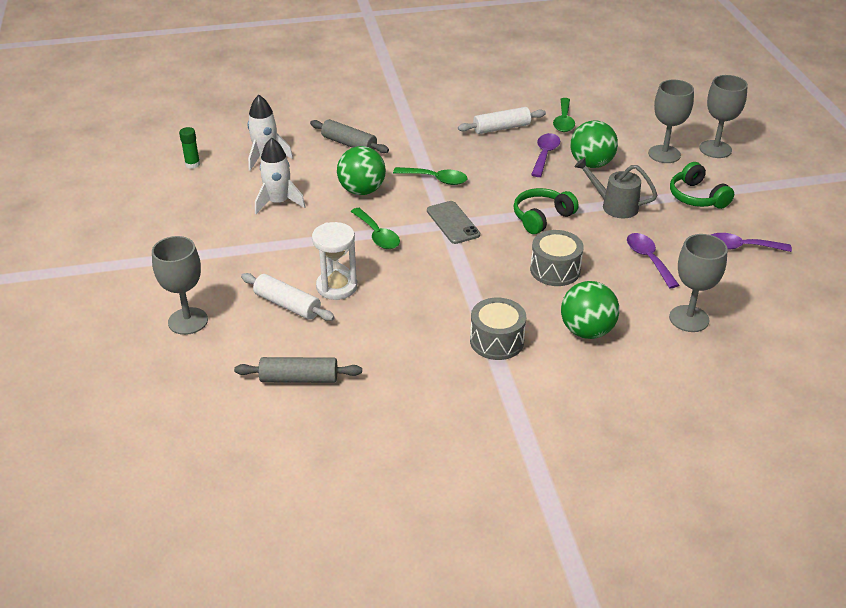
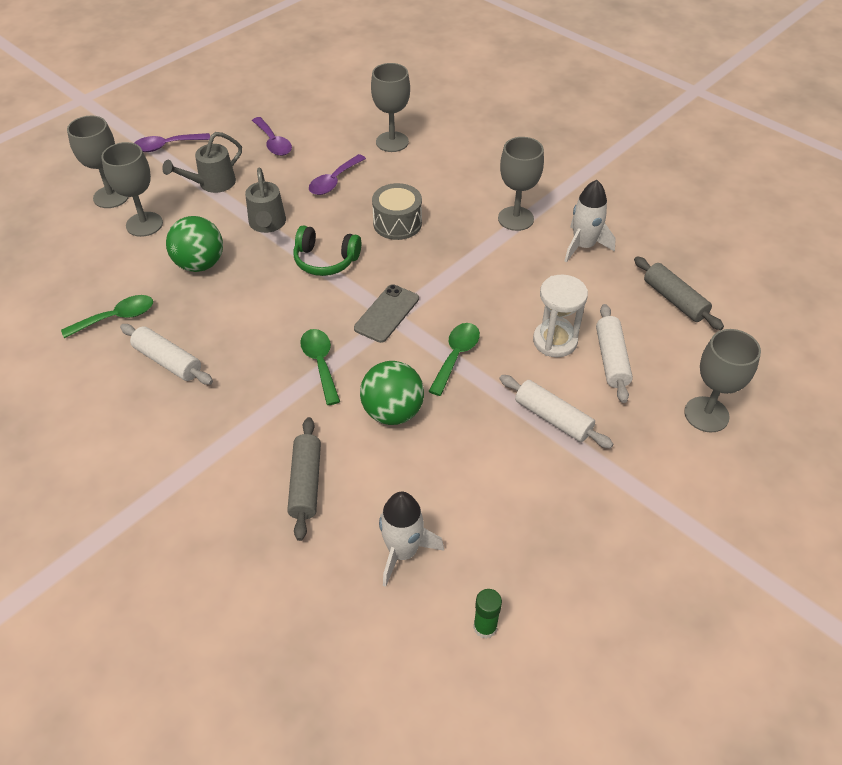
camera: 125 degrees left, 10 degrees up
(276, 250) = (553, 418): none -> white rolling pin
(278, 202) = (478, 472): white rocket -> white rocket (583, 246)
(497, 341) = (515, 218): grey drum -> grey goblet
(545, 155) = (205, 303): purple spoon -> purple spoon (166, 146)
(587, 331) = (456, 181): green ball -> none
(696, 197) = (212, 184): green headphones -> grey watering can

